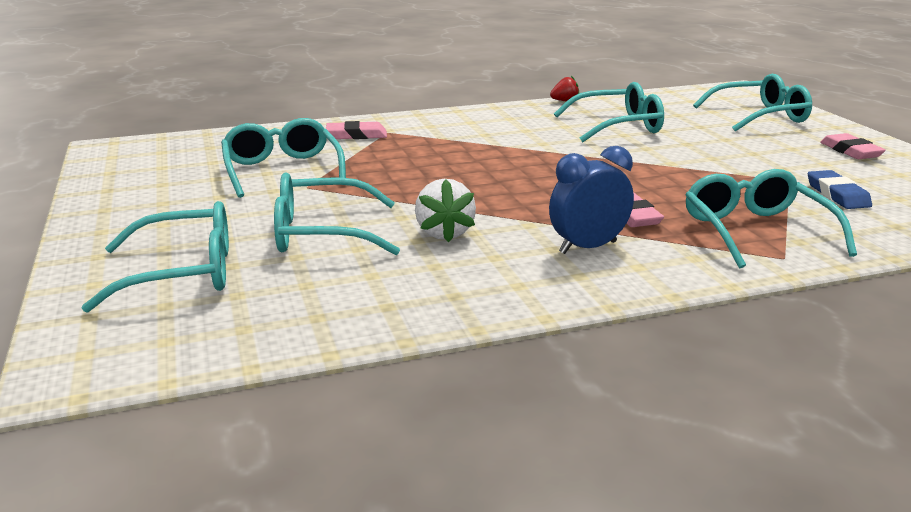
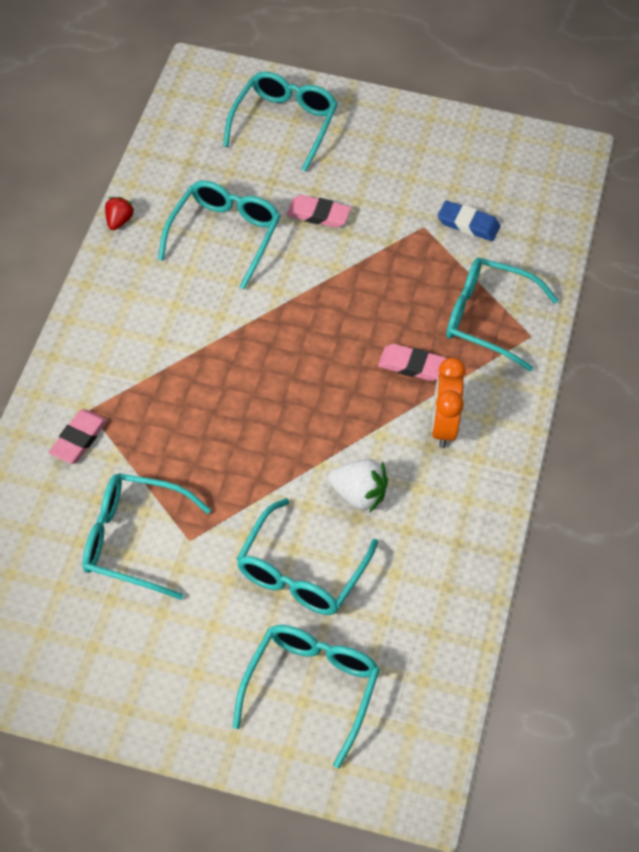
camera: 60 degrees left, 30 degrees up
(588, 247) = (443, 427): blue clock -> orange clock
(850, 151) = (403, 142): pink eraser -> pink eraser (318, 214)

